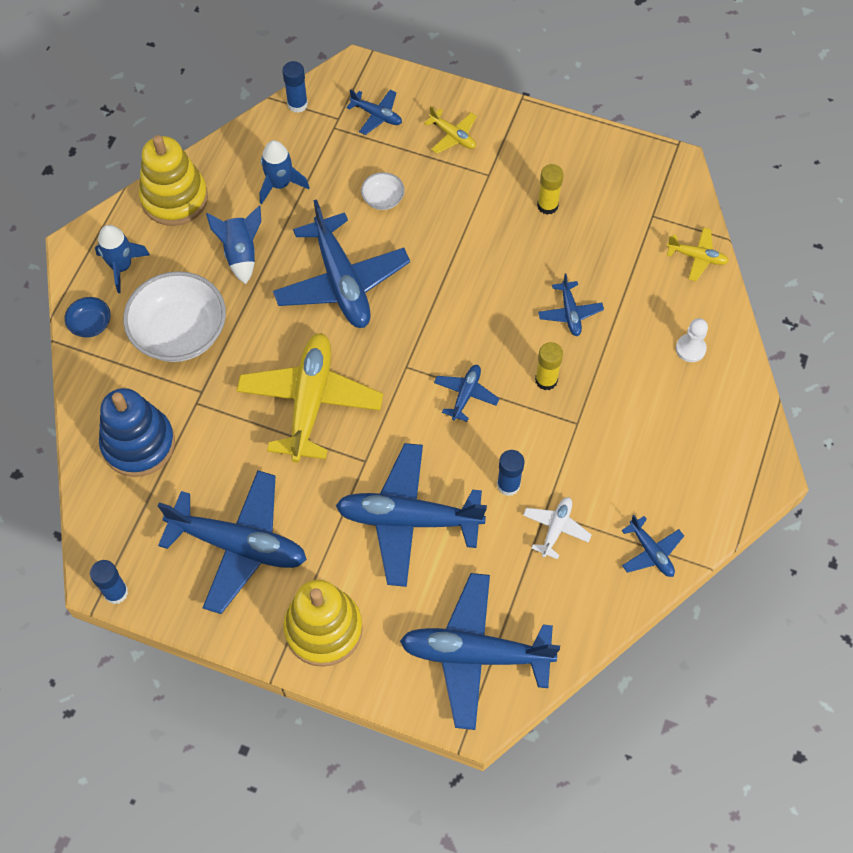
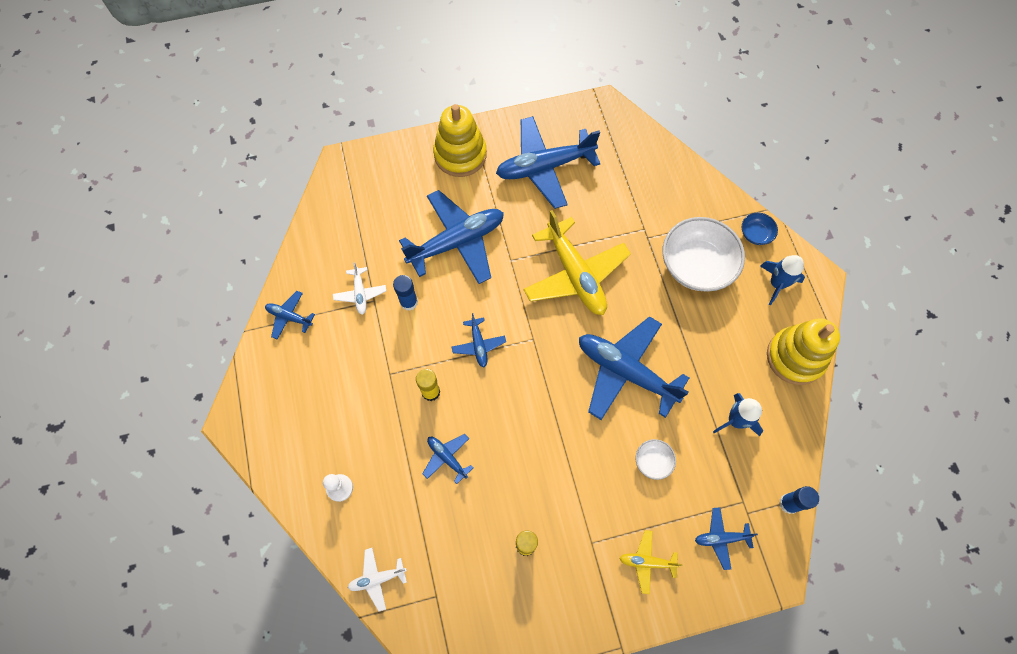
camera: 145 degrees right, 5 degrees up
(116, 592) = (589, 104): blue glue stick -> none
(138, 444) = (654, 184): blue stacking toy -> none
(241, 253) = (711, 346): blue rocket -> none
(475, 654) = (363, 193): blue plane -> none
(697, 257) = (377, 578): yellow plane -> white plane

